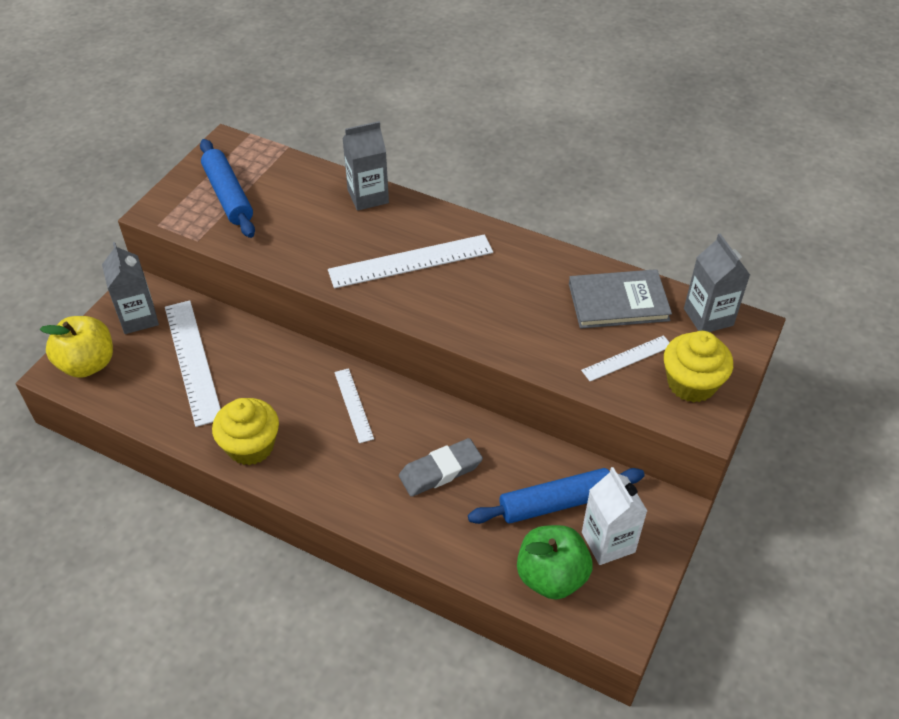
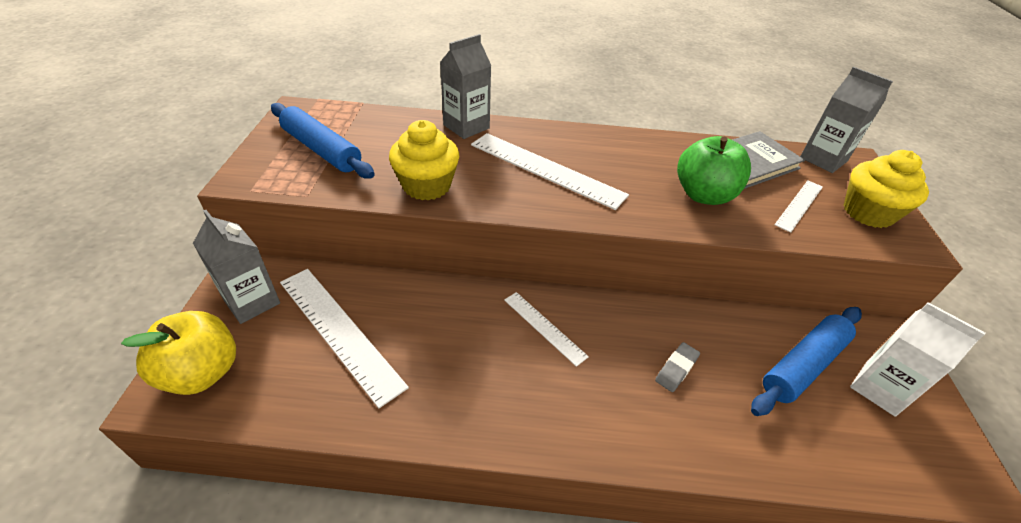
camera: 25 degrees left, 5 degrees down
(250, 446) = (458, 410): yellow cupcake -> yellow cupcake (426, 186)
(411, 261) = (545, 169): white ruler -> white ruler turned 75 degrees clockwise
(440, 471) = (676, 369): grey eraser -> grey eraser, size x0.61
(551, 576) = (867, 447): green apple -> green apple (703, 195)

